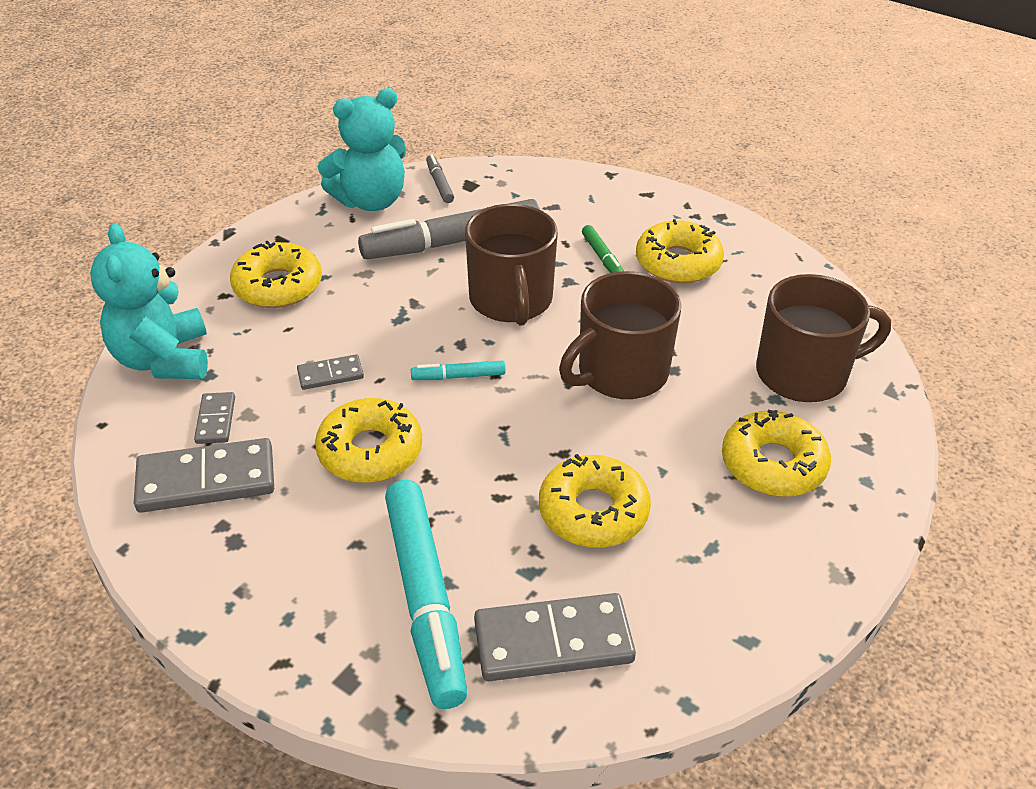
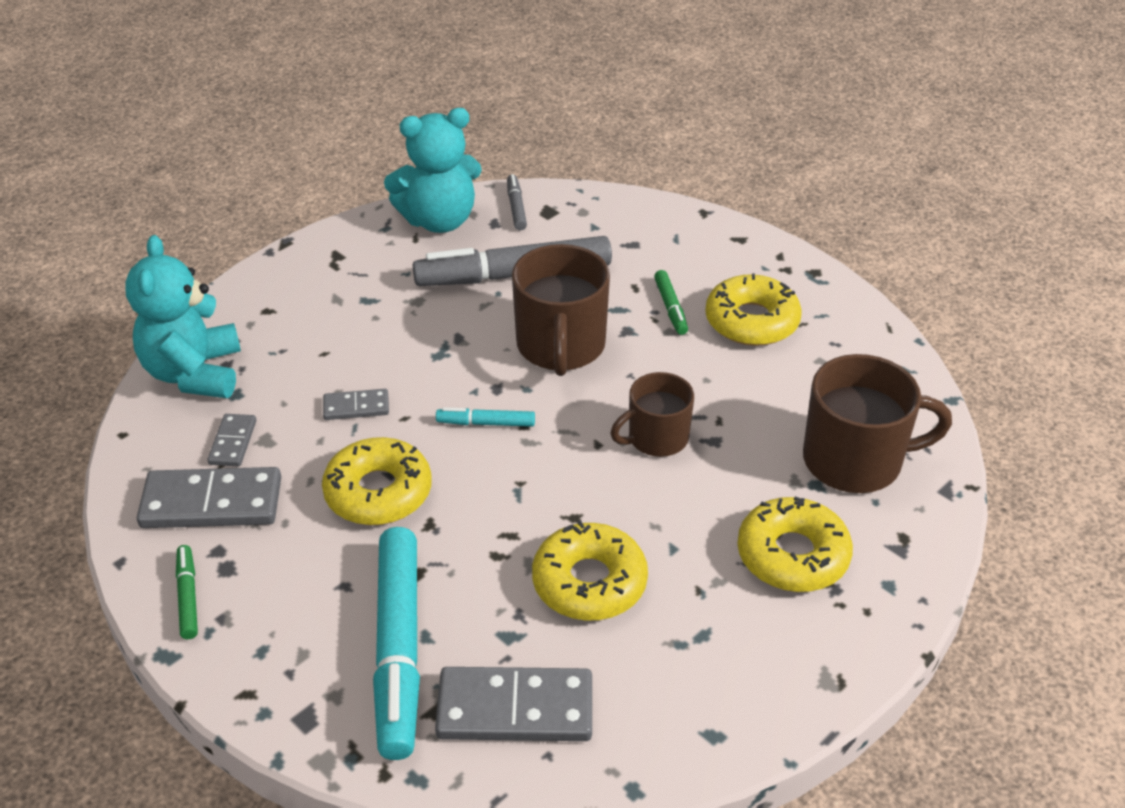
camera: 10 degrees right, 0 degrees up
(201, 574) = (188, 597): none -> green marker
(278, 286) = (323, 306): yellow donut -> none
(620, 373) = (656, 438): brown mug -> brown mug, size x0.62

